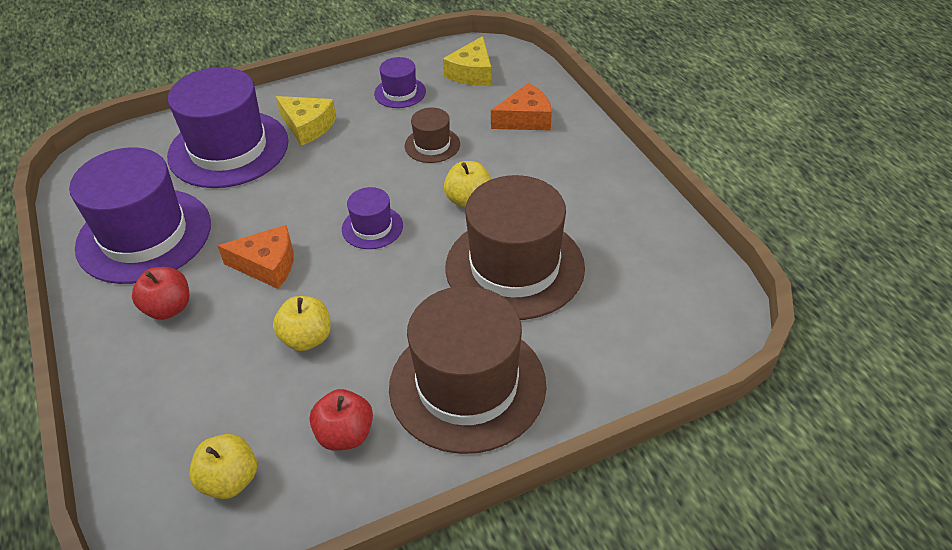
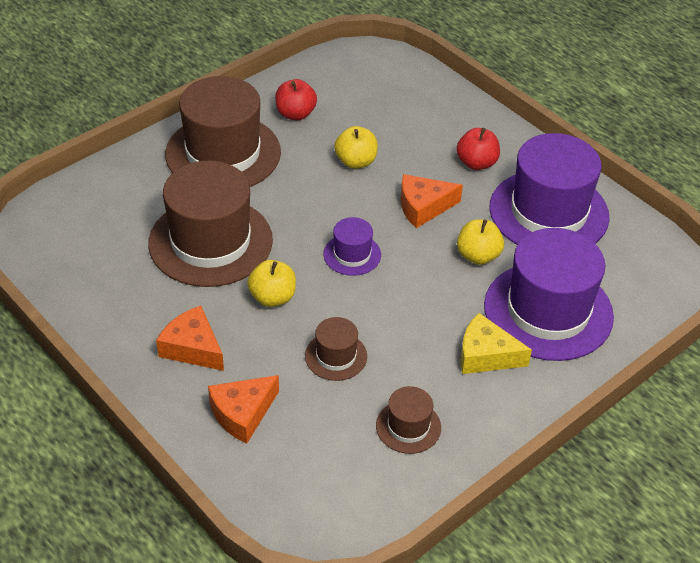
camera: 160 degrees right, 0 degrees up
(230, 480) = (354, 82): yellow apple -> yellow apple (478, 256)
(400, 92) = (408, 426): purple hat -> brown hat
(472, 73) = (332, 480): yellow cheese -> none
(556, 171) = (192, 348): none -> orange cheese

